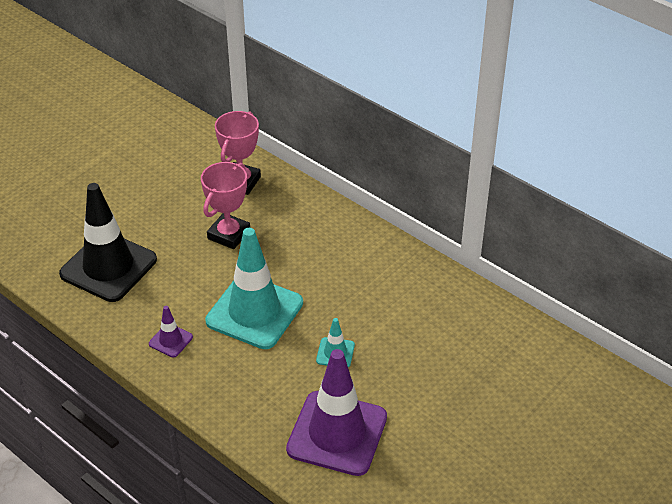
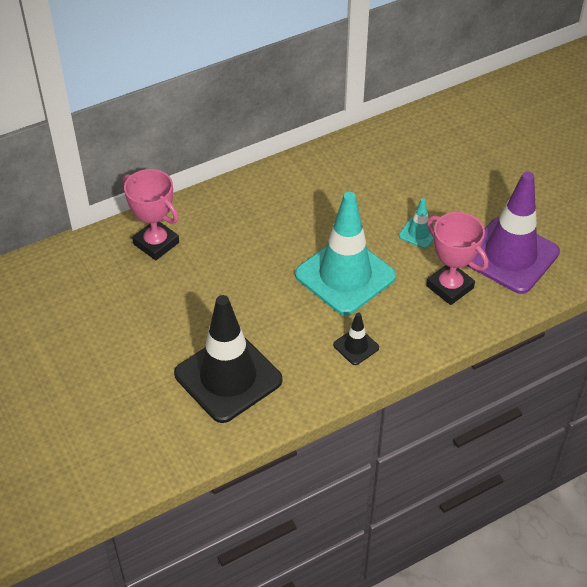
camera: 70 degrees left, 5 degrees up
(170, 340) = (356, 346): purple traffic cone -> black traffic cone
(229, 234) = (229, 270): pink trophy -> pink trophy (449, 287)

